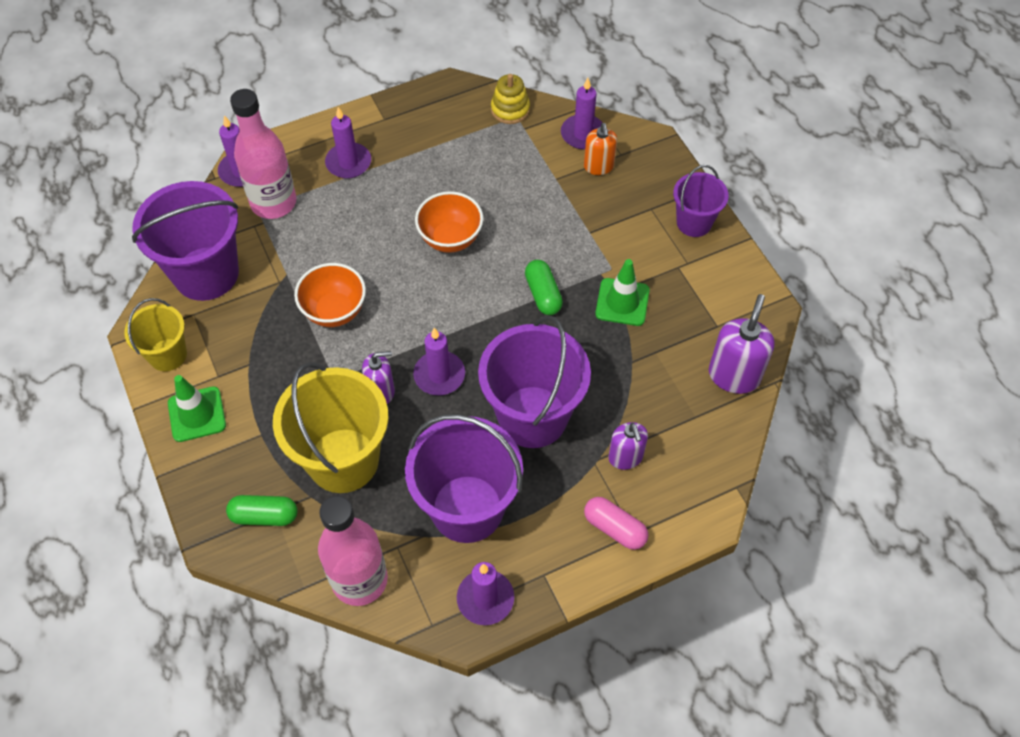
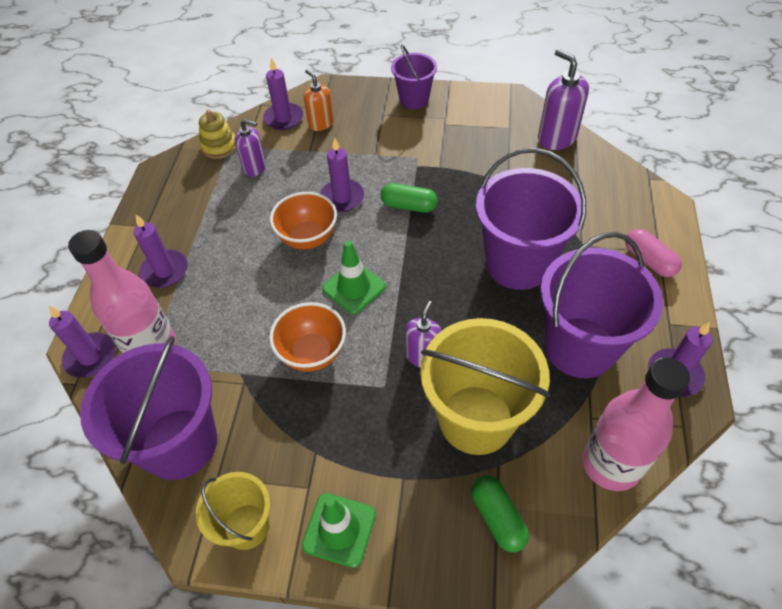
camera: 55 degrees left, 5 degrees down
(264, 516) = (497, 517): green capsule -> green capsule turned 60 degrees counterclockwise
(439, 375) = (436, 306): purple candle -> purple candle (342, 197)
(598, 166) = (321, 123): orange soap dispenser -> orange soap dispenser turned 150 degrees counterclockwise
(614, 528) = (649, 260): pink capsule -> pink capsule turned 75 degrees clockwise
(622, 302) = (451, 165): green traffic cone -> green traffic cone (354, 287)
(625, 457) = (589, 226): purple soap dispenser -> purple soap dispenser (255, 167)

